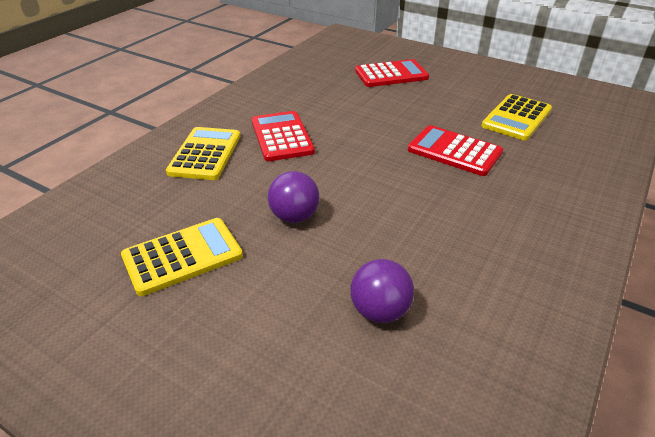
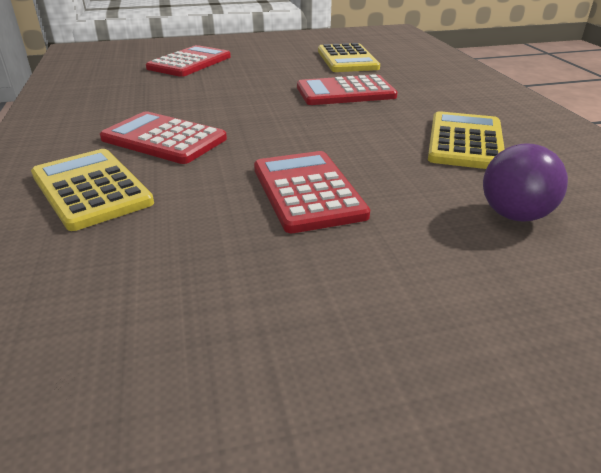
camera: 45 degrees left, 5 degrees down
(182, 256) = (254, 292): yellow calculator -> yellow calculator (465, 141)
(294, 217) = (307, 191): purple ball -> red calculator

